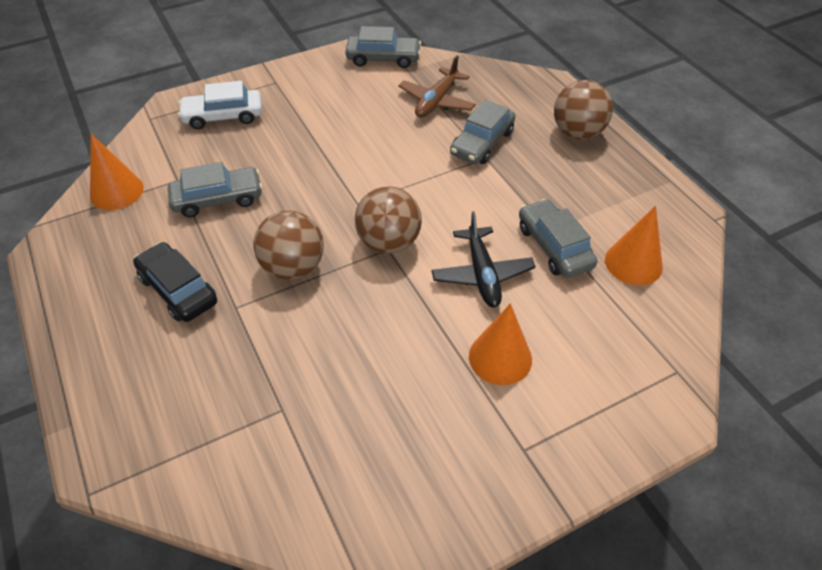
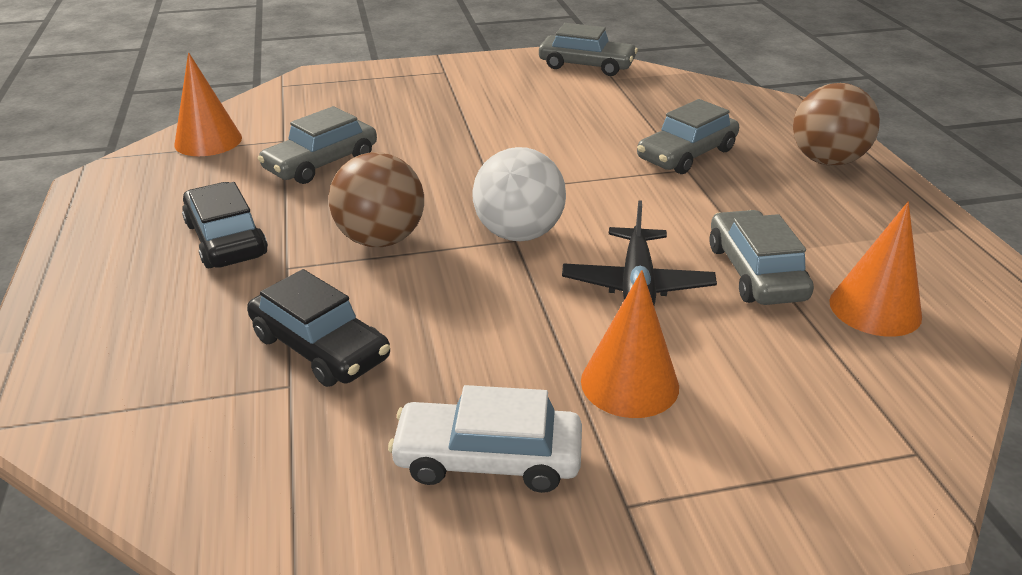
camera: 15 degrees right, 15 degrees down
(218, 199) = (321, 163): grey car -> grey car turned 135 degrees clockwise
(223, 116) = (367, 93): white car -> white car (488, 459)
(289, 373) = (320, 347): none -> black car
(389, 243) = (519, 234): brown ball -> white ball
(436, 101) = (639, 110): brown plane -> none

